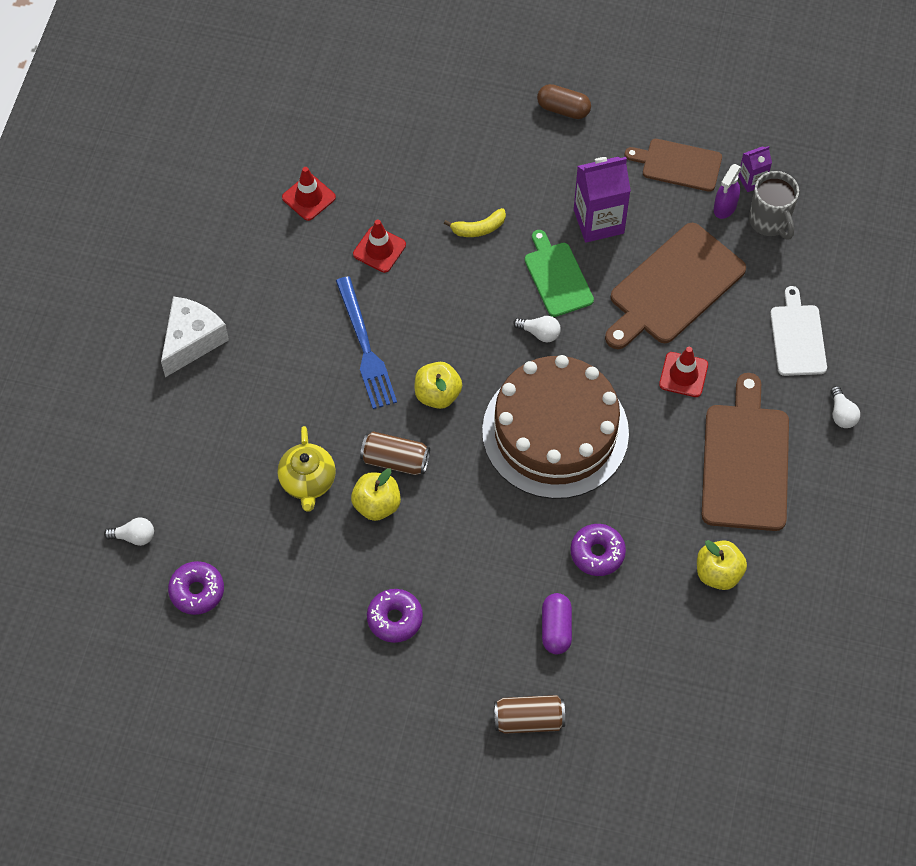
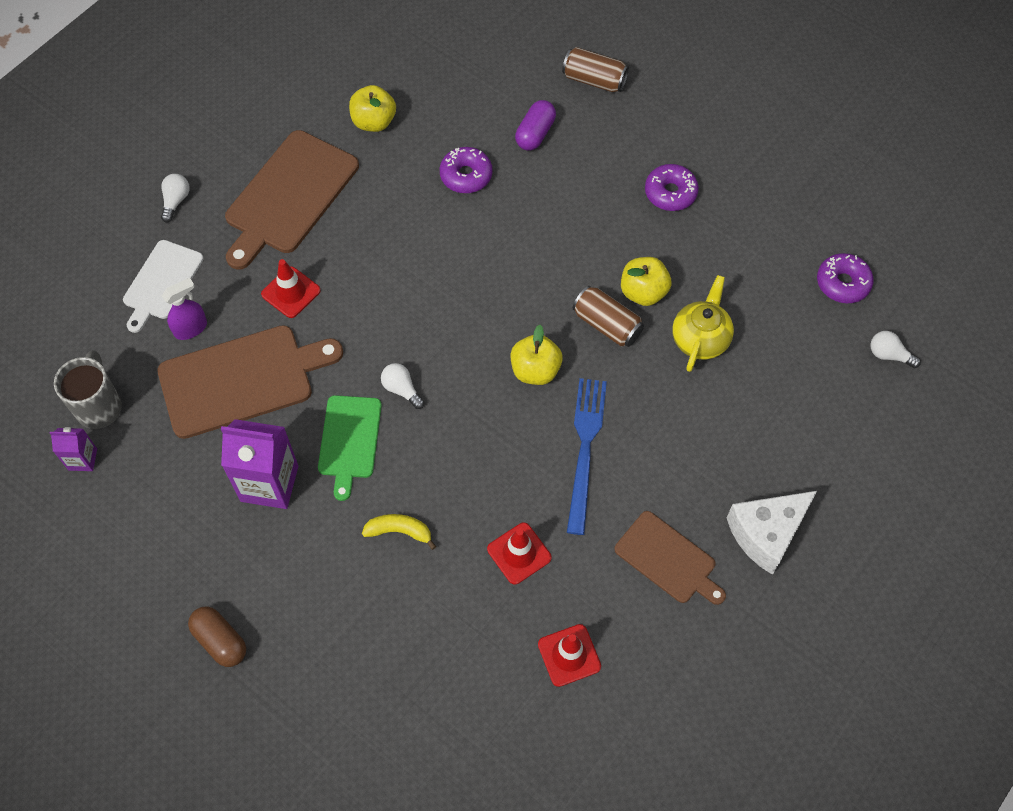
camera: 155 degrees left, 0 degrees up
(555, 432) = (442, 290): brown cake -> none
(678, 164) = (143, 512): brown cutting board -> brown cutting board (668, 559)
(725, 207) = (132, 442): purple spray bottle -> purple spray bottle (191, 328)

